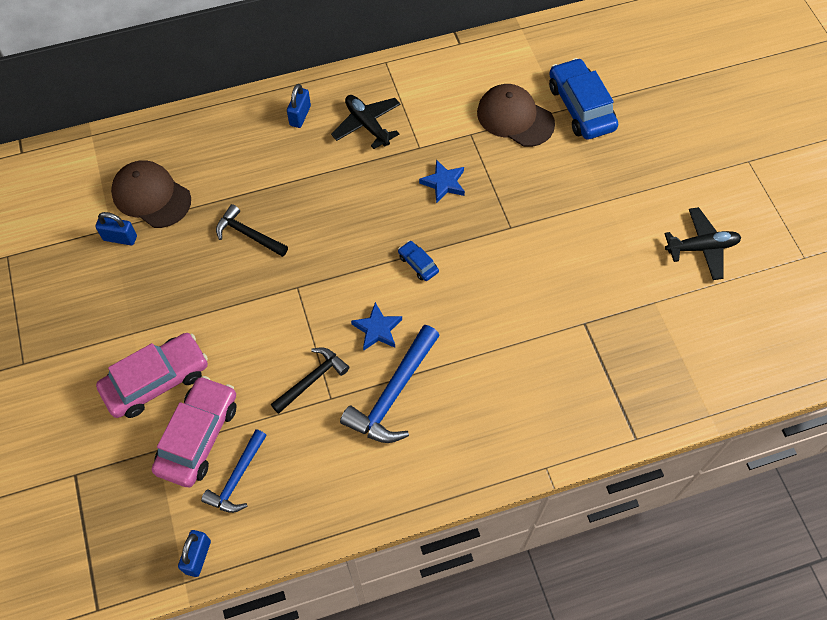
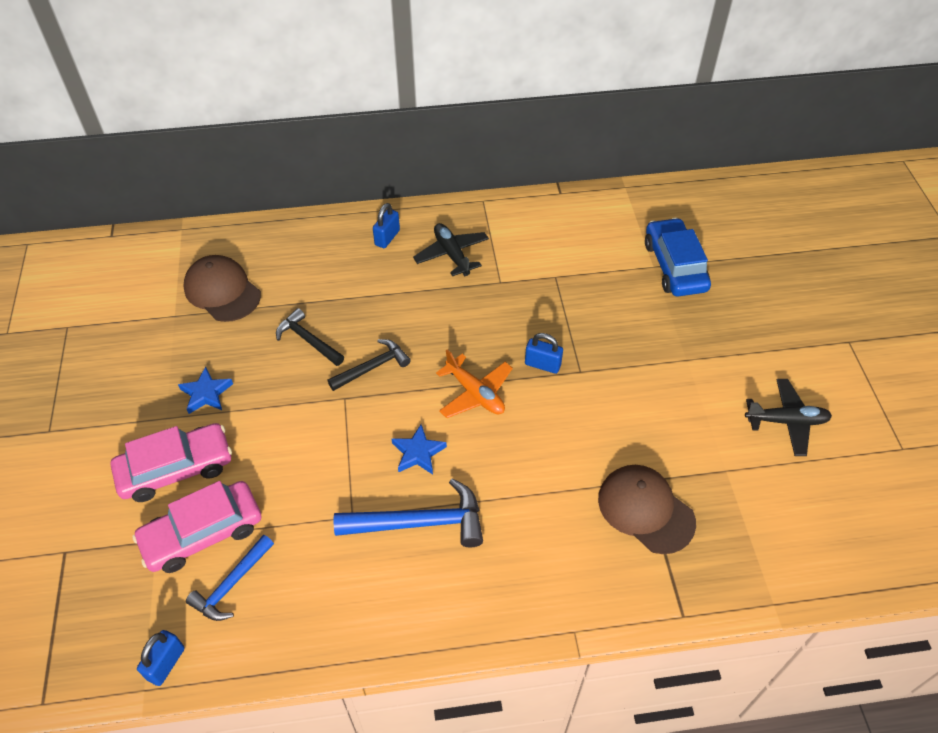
camera: 10 degrees right, 10 degrees down
(120, 238) = (180, 325): blue padlock -> blue padlock (542, 364)
(198, 436) = (203, 533): pink car -> pink car turned 150 degrees counterclockwise
(312, 379) = (337, 493): black hammer -> black hammer (373, 367)
(393, 394) = (420, 523): blue hammer -> blue hammer turned 135 degrees counterclockwise
(418, 264) = (475, 393): blue car -> orange plane
(443, 183) = (518, 319): blue star -> blue star (206, 393)
(515, 118) = (604, 267): brown cap -> brown cap (645, 510)

